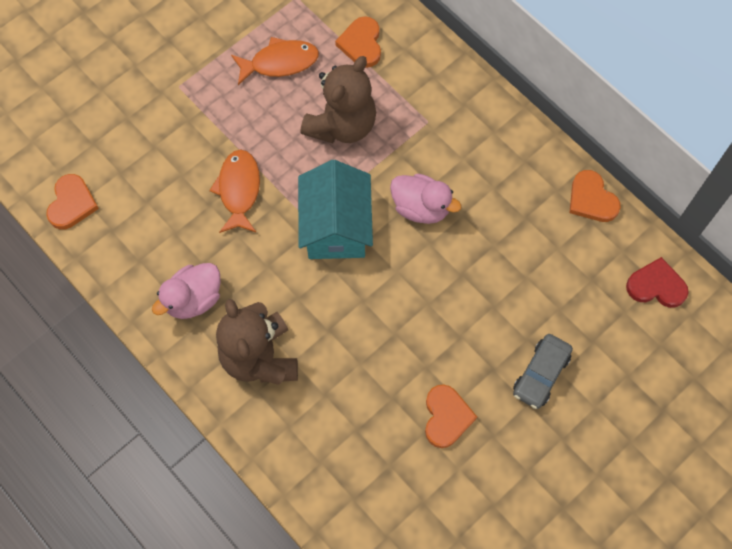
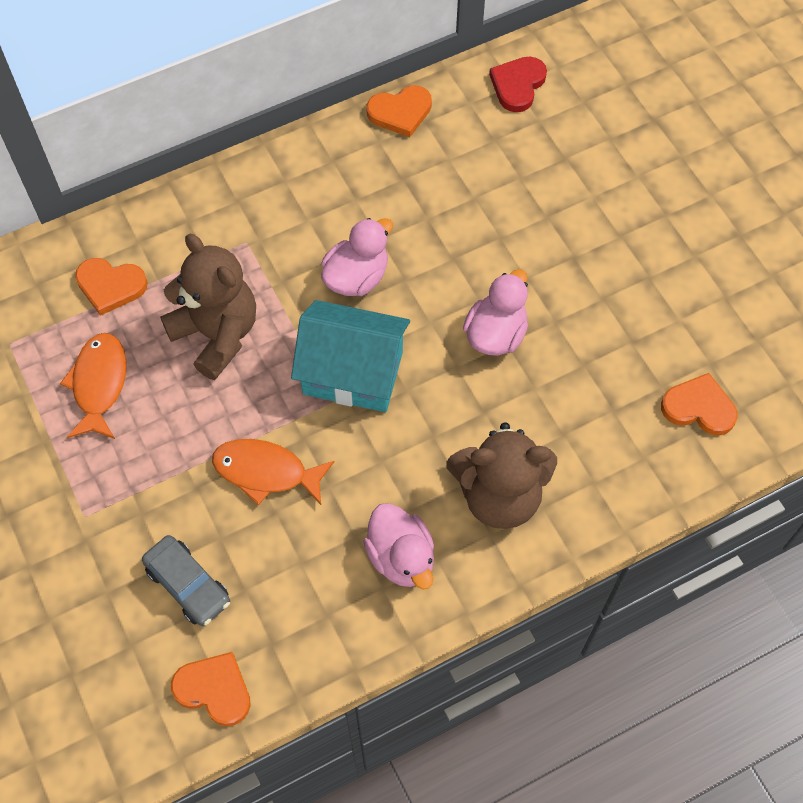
camera: 75 degrees left, 5 degrees down
(400, 323) = (496, 334): none -> pink duck
(446, 417) = (618, 316): orange heart -> orange heart (699, 407)
(541, 374) = (590, 214): grey car -> grey car (188, 585)

